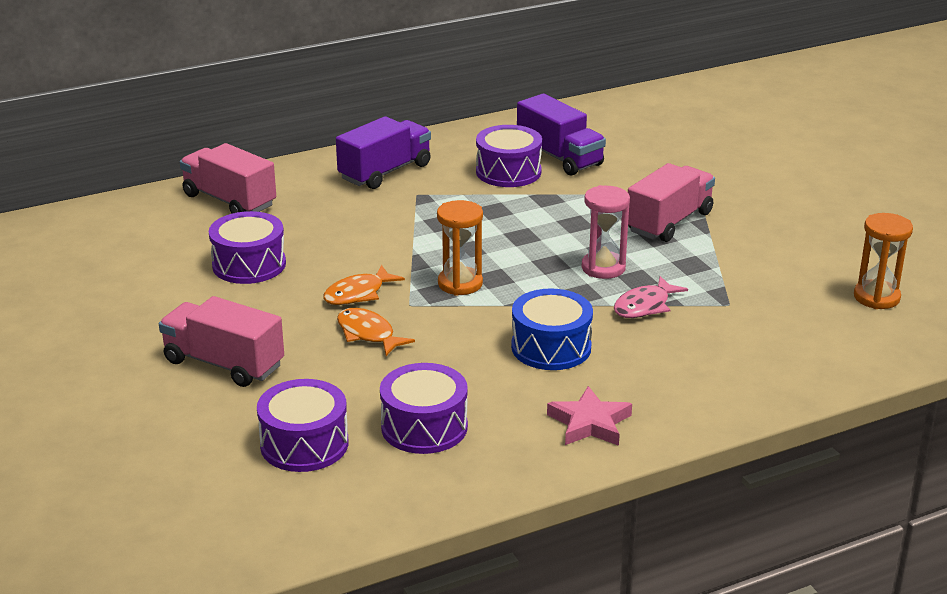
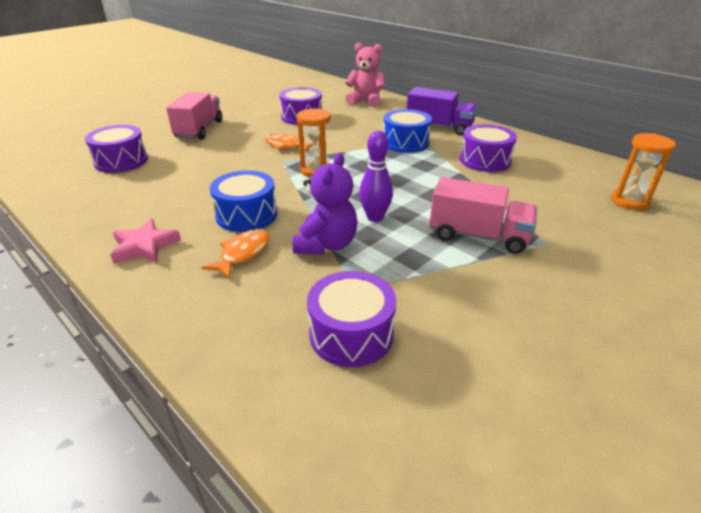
camera: 70 degrees right, 5 degrees up
(229, 200) = (365, 101): pink truck -> pink teddy bear
(368, 334) = (242, 156): orange fish -> orange fish (243, 253)
(418, 206) = (405, 143): none -> blue drum
(424, 427) = (139, 189): purple drum -> purple drum (351, 334)
(559, 157) = (531, 174): purple truck -> none
(603, 268) = (375, 217): pink hourglass -> purple bowling pin
(644, 306) = (326, 245): pink fish -> purple teddy bear
(876, 297) = (438, 404): orange hourglass -> orange hourglass (629, 201)

